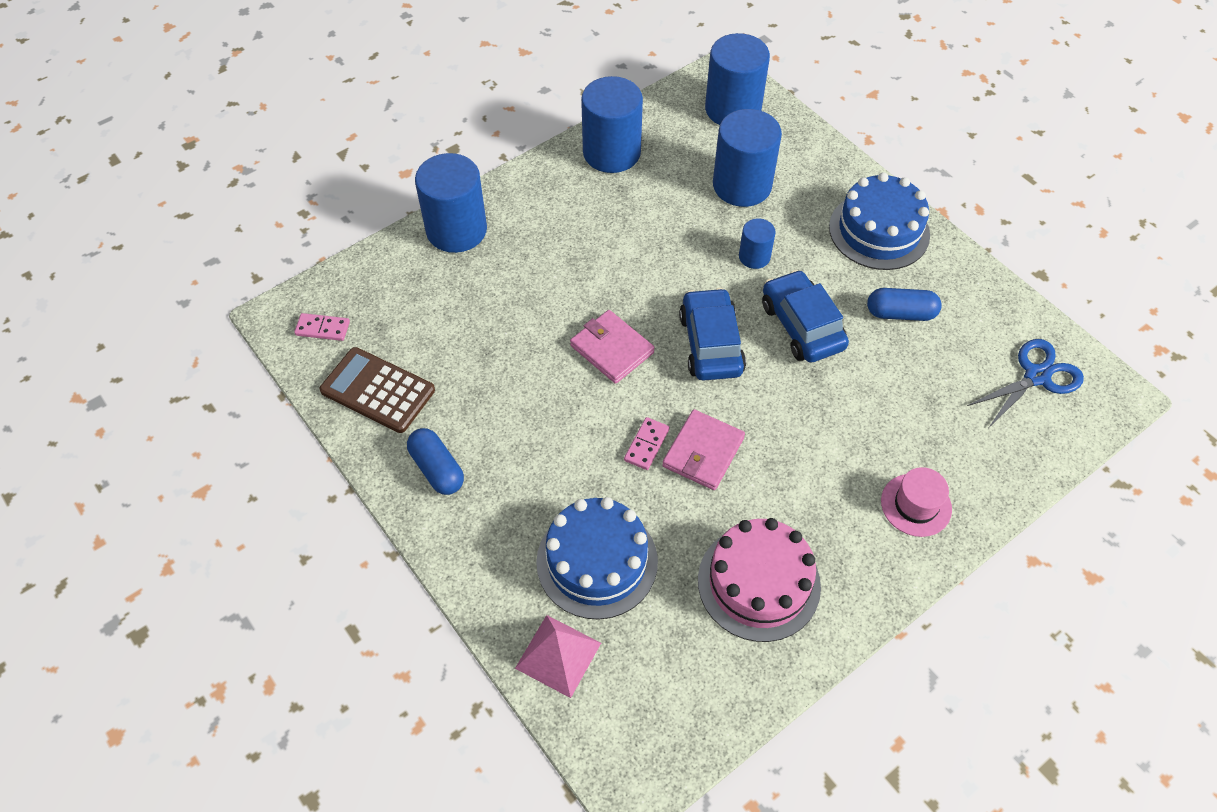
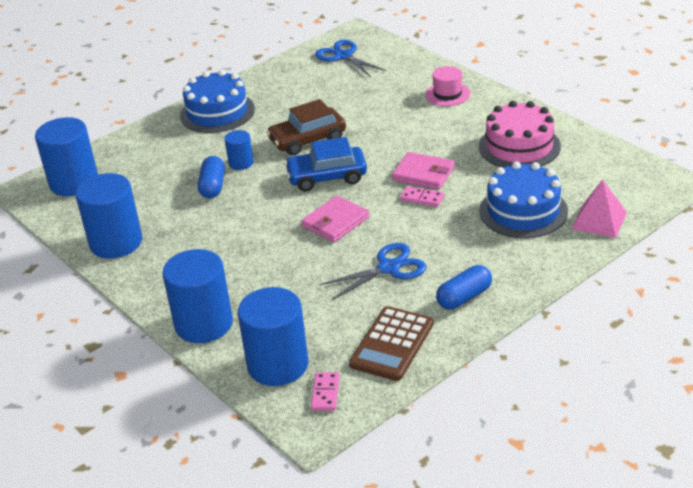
camera: 90 degrees left, 20 degrees down
(510, 397) = (389, 268): none -> blue scissors
(742, 185) = (164, 173): blue cylinder -> blue cylinder (278, 365)
(802, 326) = (307, 140): blue car -> brown car
(900, 313) = (294, 102): blue capsule -> blue capsule (213, 186)

